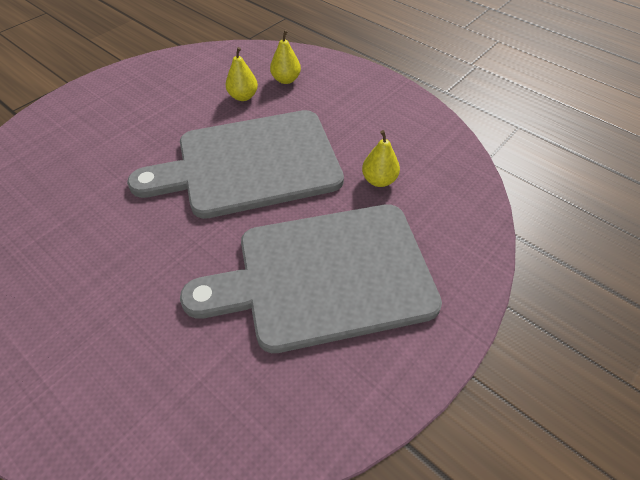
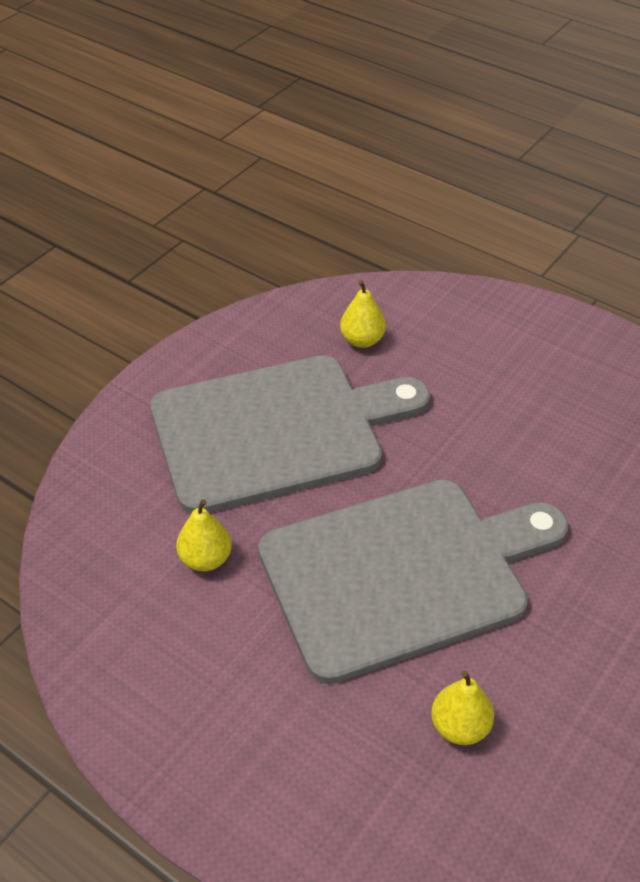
camera: 175 degrees right, 5 degrees down
(286, 80) = (386, 786): yellow pear -> yellow pear (362, 340)

